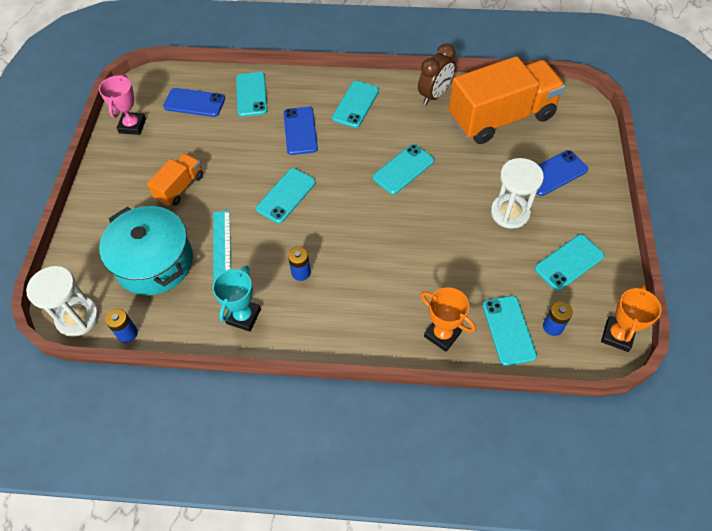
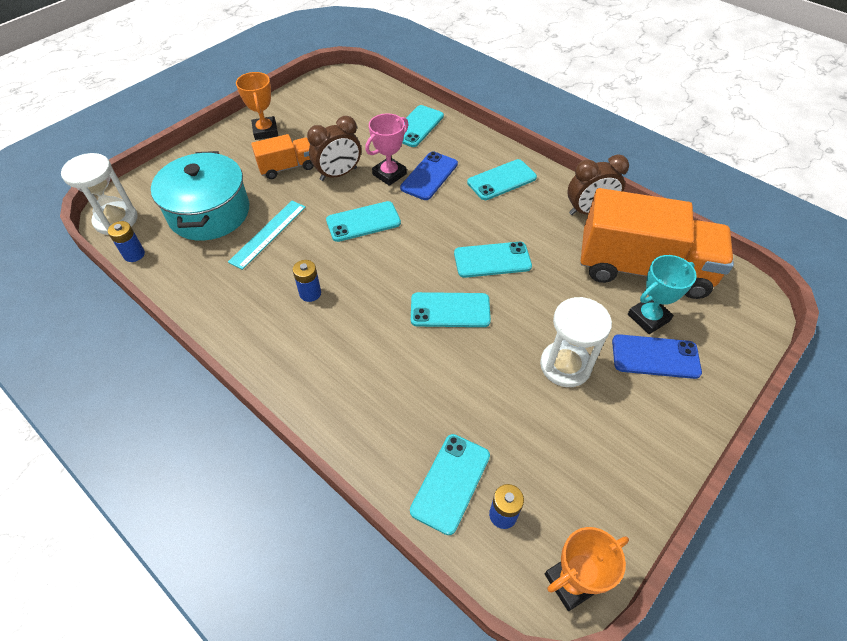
camera: 35 degrees right, 5 degrees down
(132, 126) = (301, 103): pink trophy -> pink trophy (389, 174)
(194, 103) = (364, 110): blue phone -> none
(228, 169) = (338, 174): none -> brown clock
(243, 316) = (228, 299): turquoise trophy -> turquoise trophy (648, 317)
(442, 334) = (379, 437): orange trophy -> orange trophy (265, 131)
(569, 262) = (586, 460): turquoise phone -> turquoise phone (450, 310)

